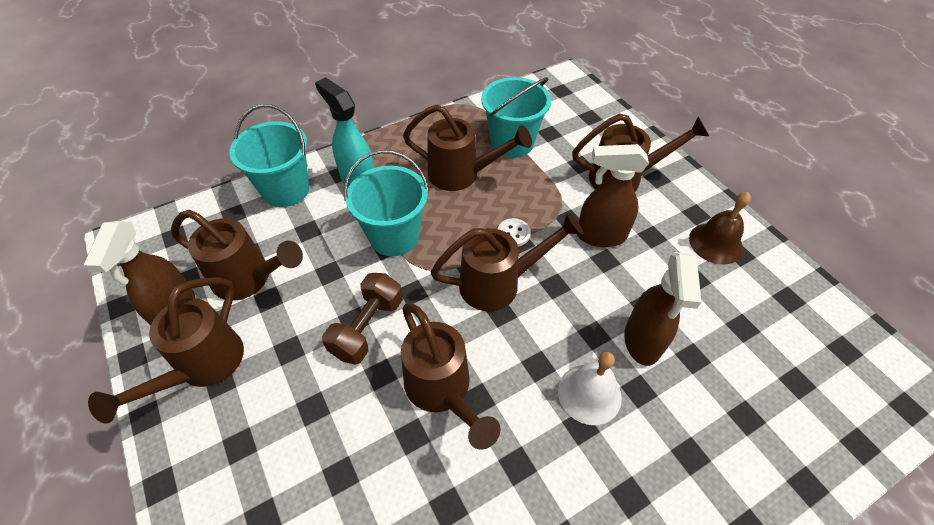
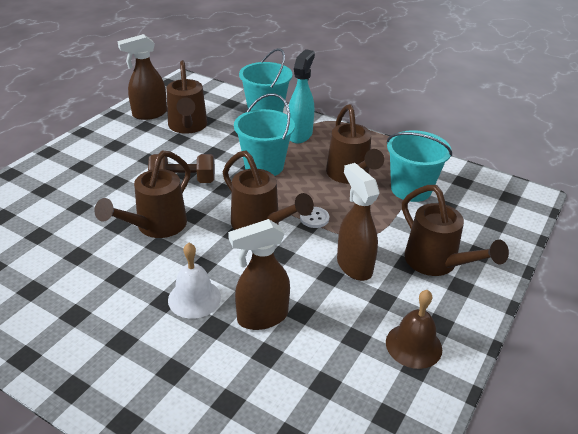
camera: 60 degrees right, 15 degrees down
(202, 368) = (120, 136): brown watering can -> none

